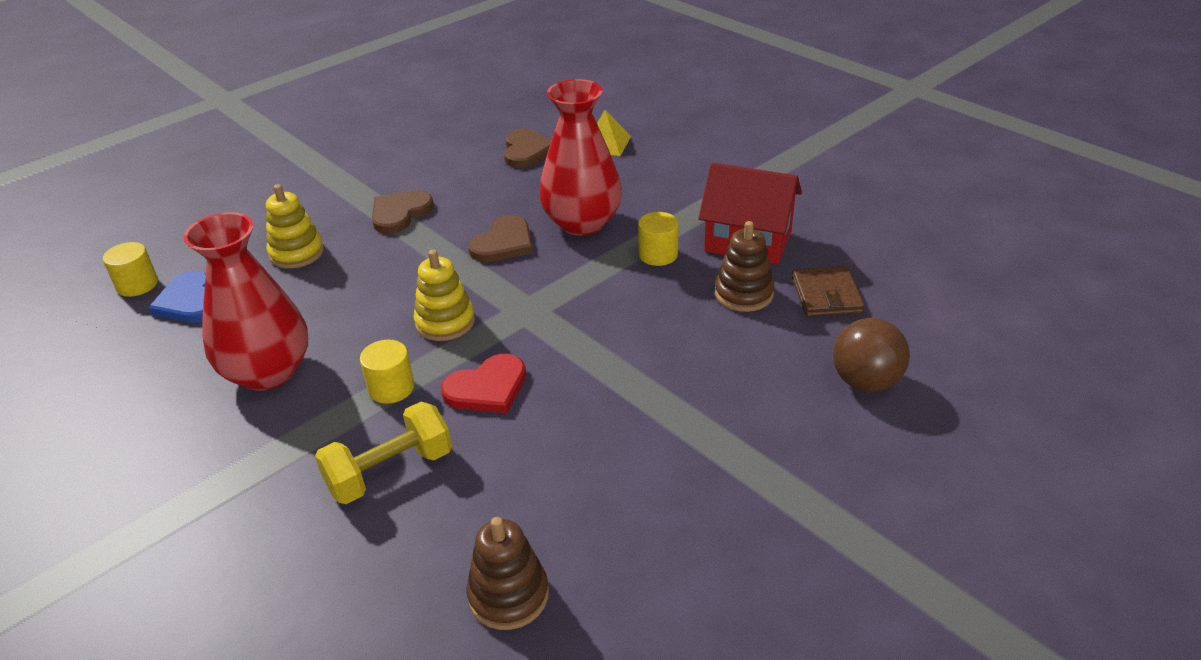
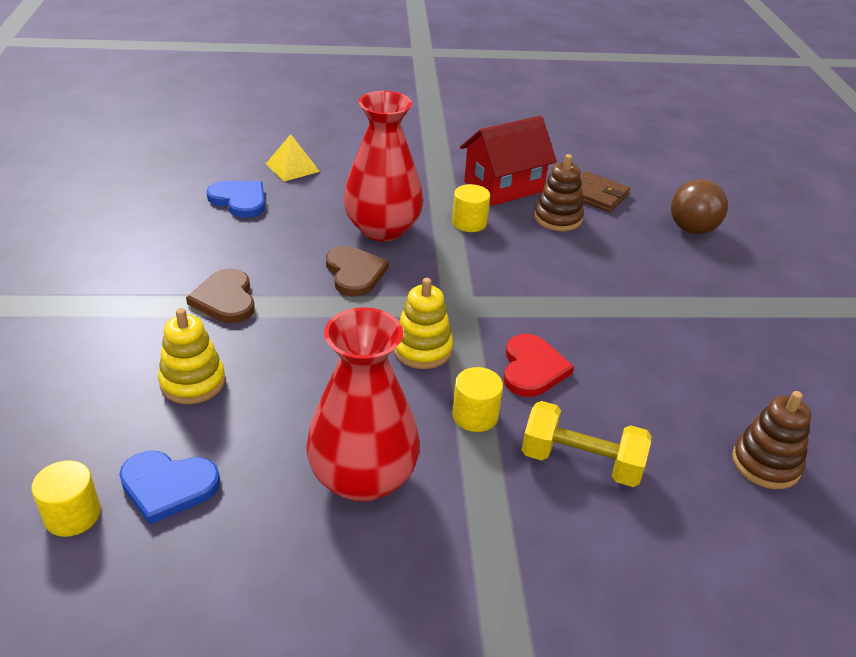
camera: 55 degrees left, 0 degrees up
(390, 472) = (581, 462): yellow dumbbell -> yellow dumbbell turned 75 degrees counterclockwise
(527, 151) = (239, 200): brown heart -> blue heart

